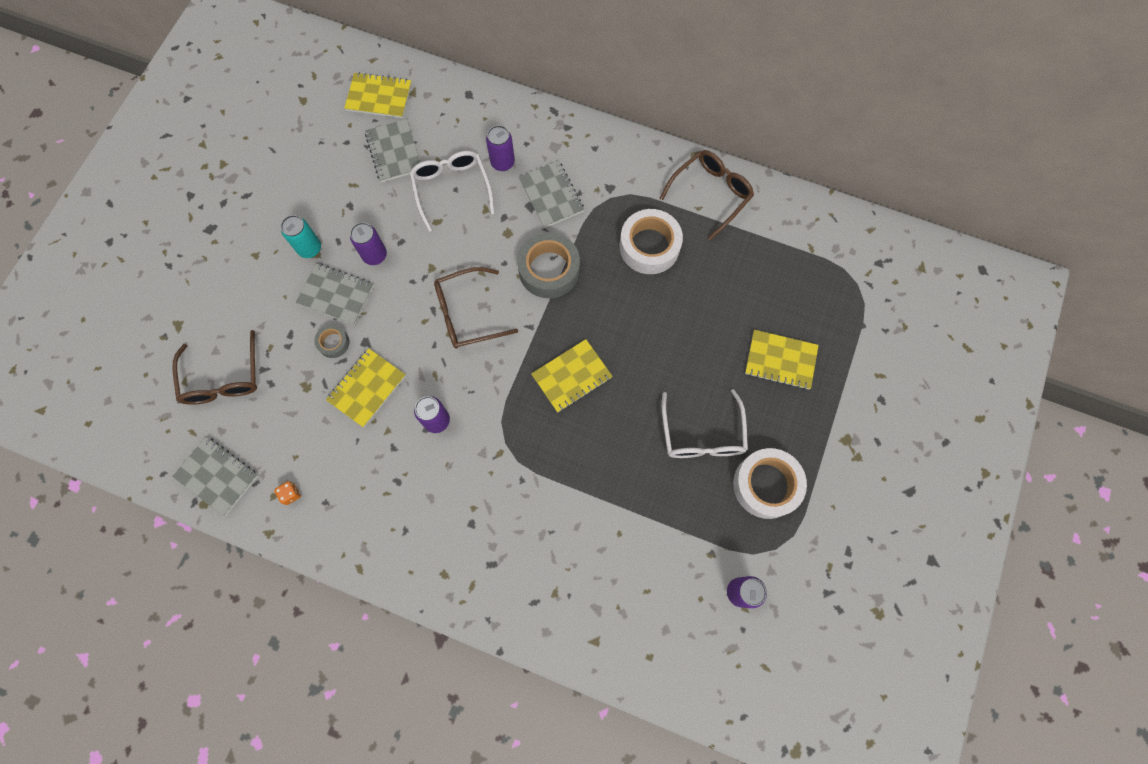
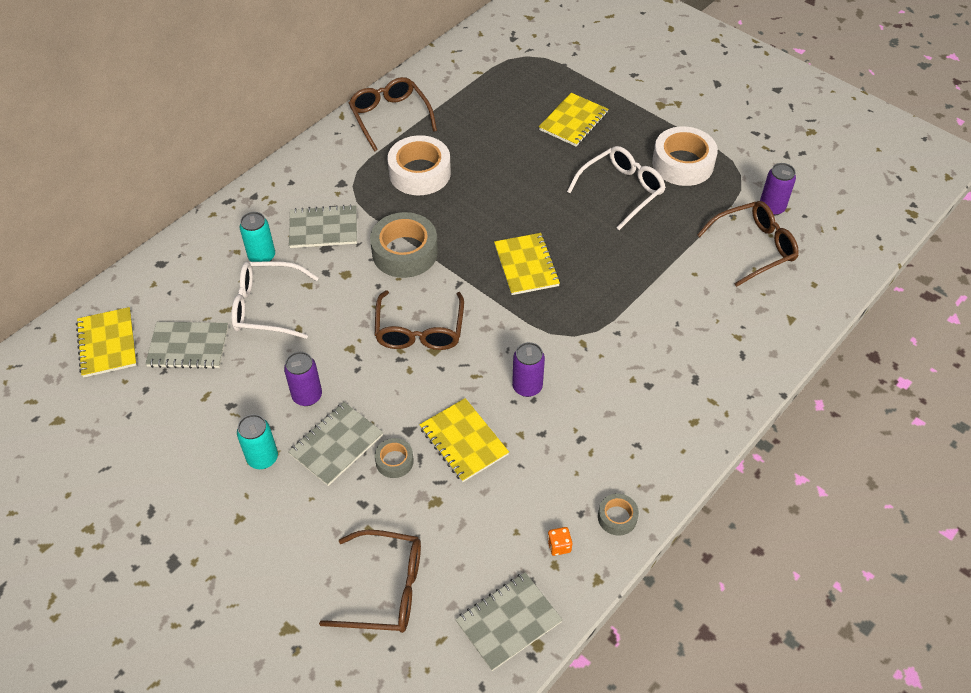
camera: 70 degrees left, 20 degrees down
(329, 533) = (617, 517): none -> grey tape
(379, 97) = (107, 344): yellow notebook -> yellow notebook turned 45 degrees counterclockwise
(502, 162) = (262, 256): purple can -> turquoise can
(676, 585) = (754, 247): none -> brown glasses
(702, 435) = (621, 190): white glasses -> white glasses turned 60 degrees counterclockwise

